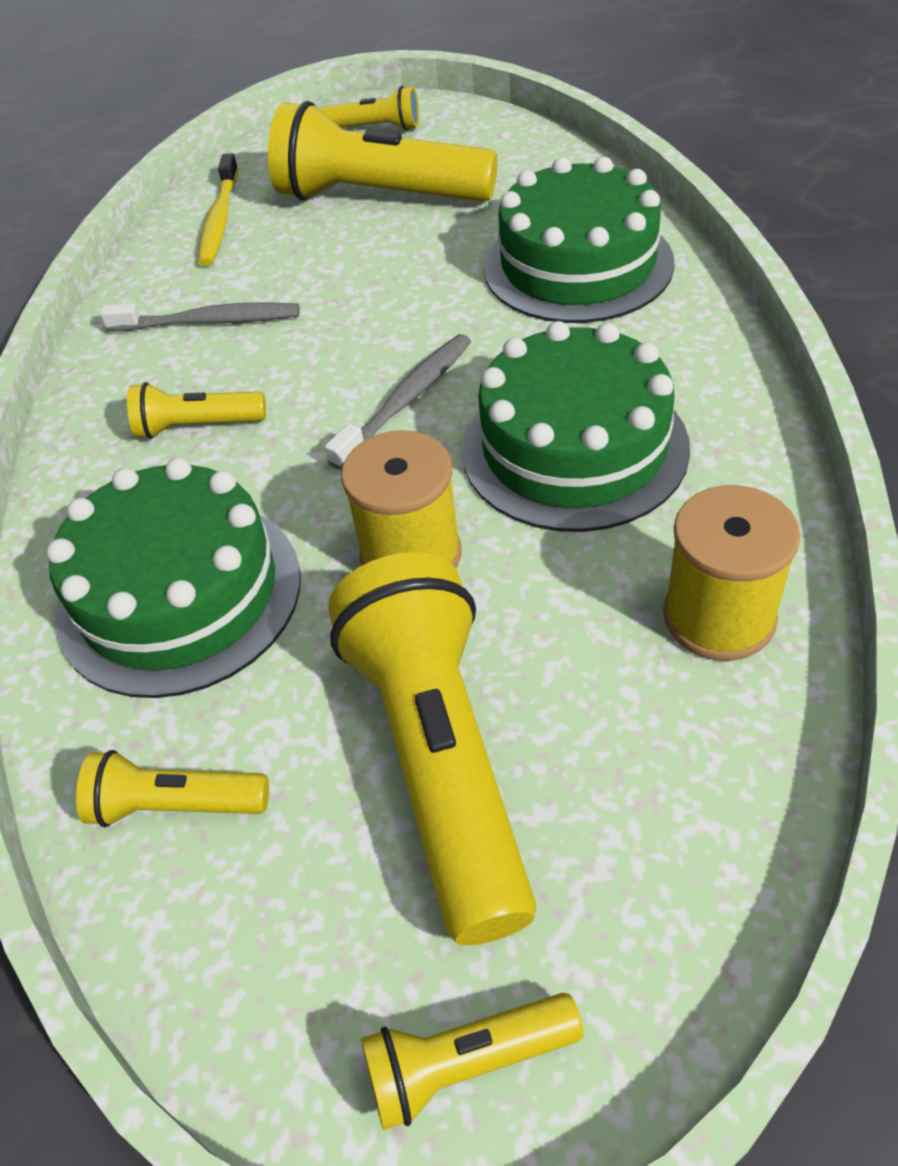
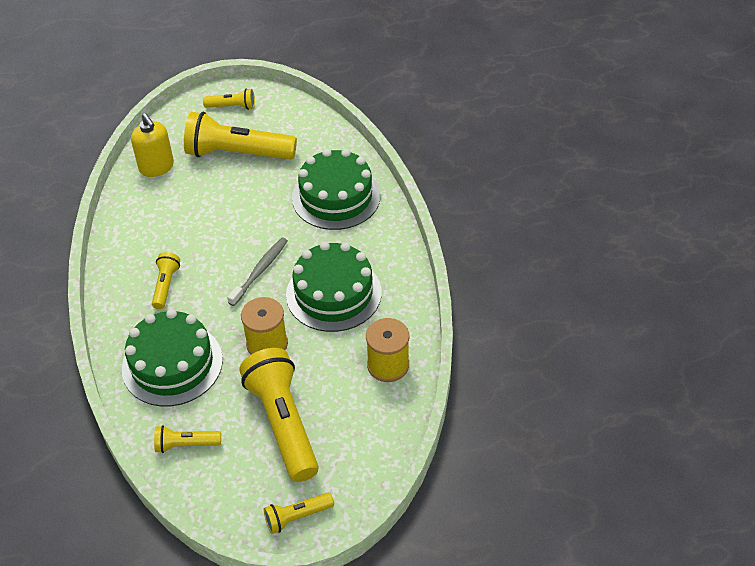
camera: 10 degrees left, 0 degrees up
(197, 426) = (166, 285): yellow flashlight -> yellow flashlight turned 105 degrees clockwise
(208, 322) = (161, 229): grey toothbrush -> none
(219, 220) = (157, 167): yellow toothbrush -> yellow soap dispenser

